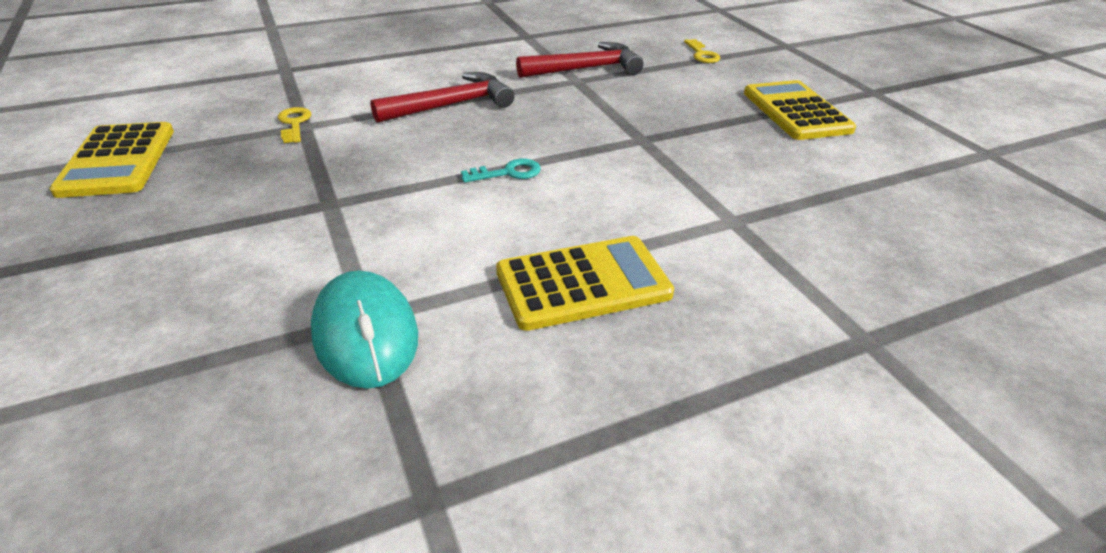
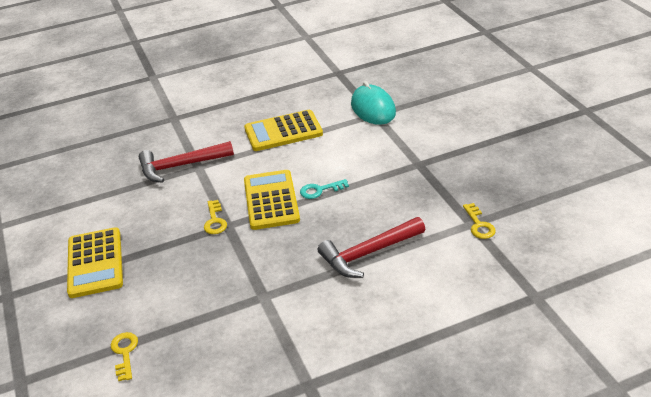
camera: 175 degrees left, 0 degrees up
(117, 160) = (568, 184): yellow calculator -> yellow calculator (271, 200)
(585, 69) = (252, 315): red hammer -> red hammer (181, 166)
(662, 144) = (215, 221): none -> yellow key

